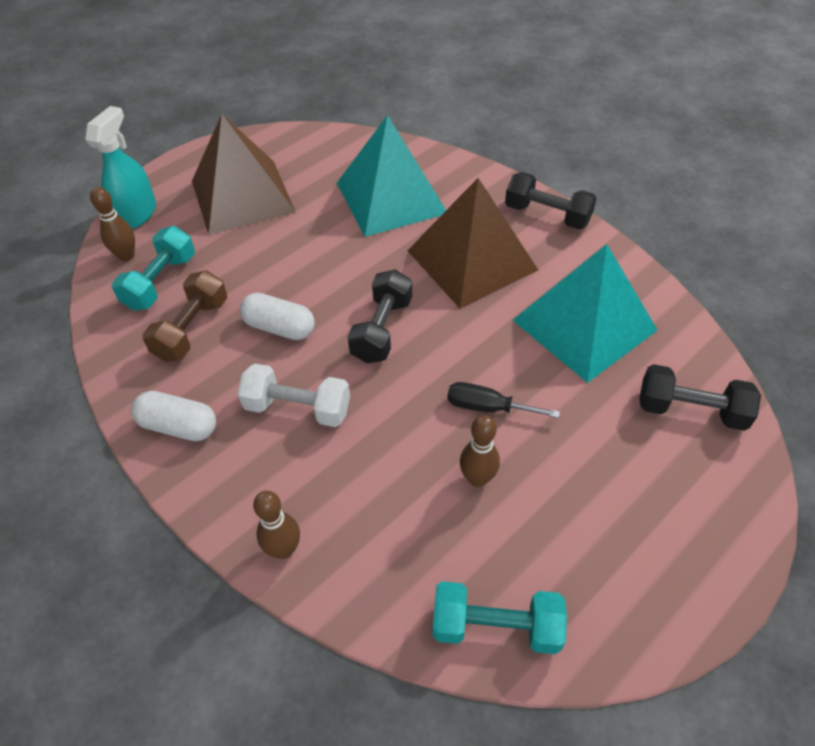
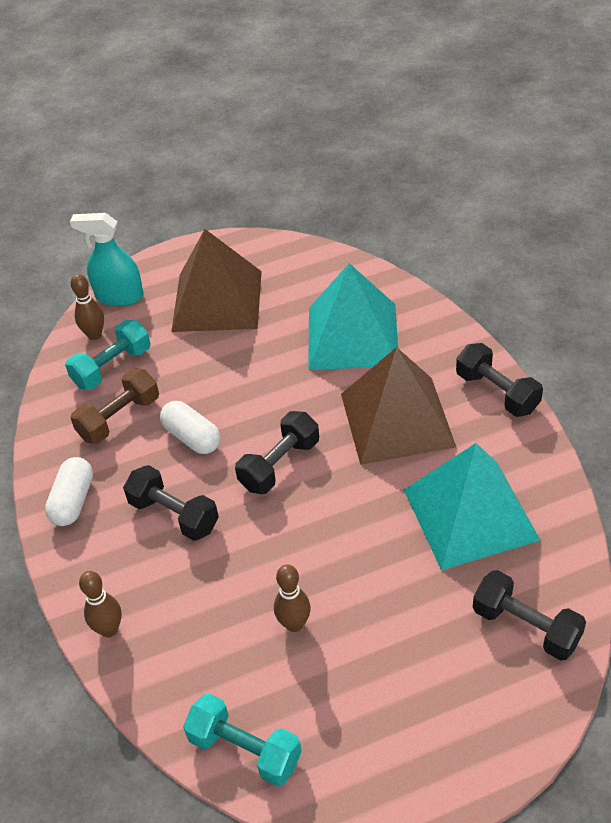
camera: 25 degrees right, 5 degrees down
(136, 214) = (119, 296): turquoise spray bottle -> turquoise spray bottle turned 120 degrees counterclockwise
(179, 426) = (73, 501): white capsule -> white capsule turned 60 degrees clockwise
(298, 408) = (174, 515): white dumbbell -> black dumbbell
(487, 407) = (336, 565): black screwdriver -> none

